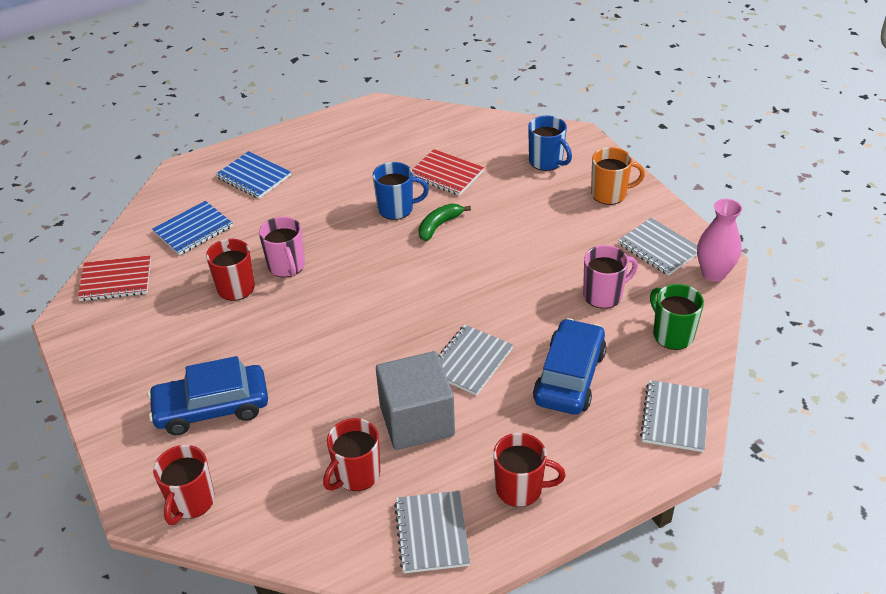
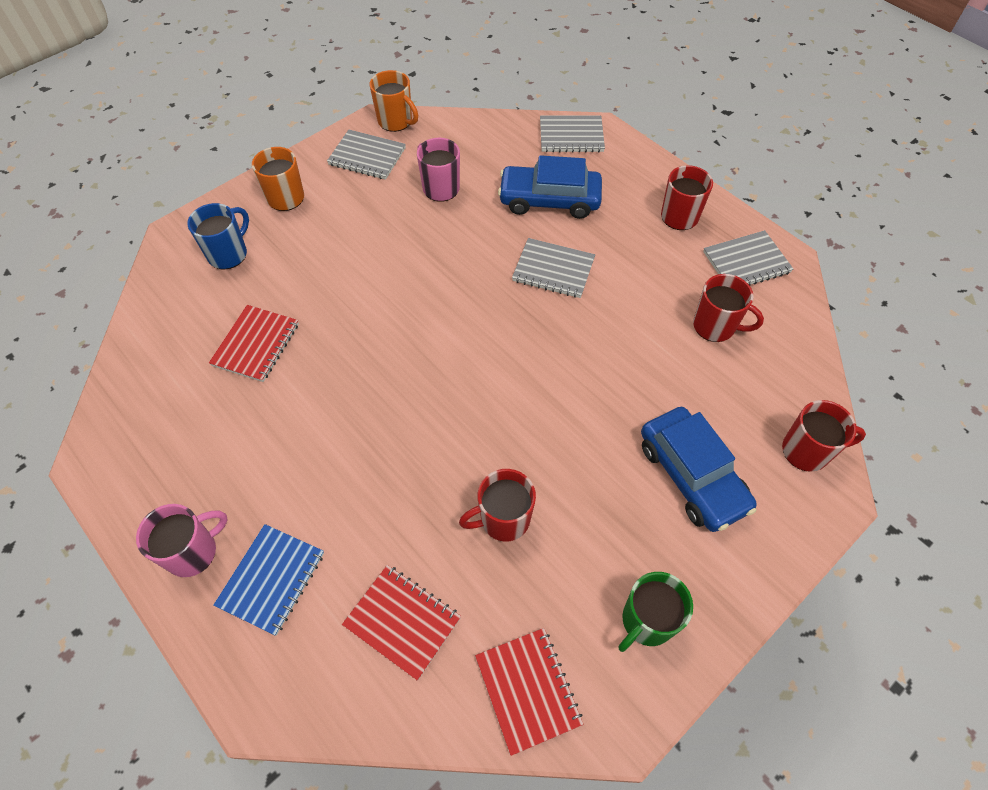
camera: 105 degrees left, 15 degrees up
(193, 230) = (402, 622): blue notebook -> red notebook
(286, 266) = (454, 472): pink mug -> pink mug (193, 552)
(397, 209) = (329, 381): blue mug -> none
(417, 420) = (638, 295): grey cube -> none
(439, 226) = (356, 332): green banana -> none
(659, 248) = (367, 156): grey notebook -> grey notebook turned 75 degrees clockwise
(672, 334) = (479, 142): green mug -> green mug (646, 621)
(713, 273) = (396, 121): pink vase -> orange mug

